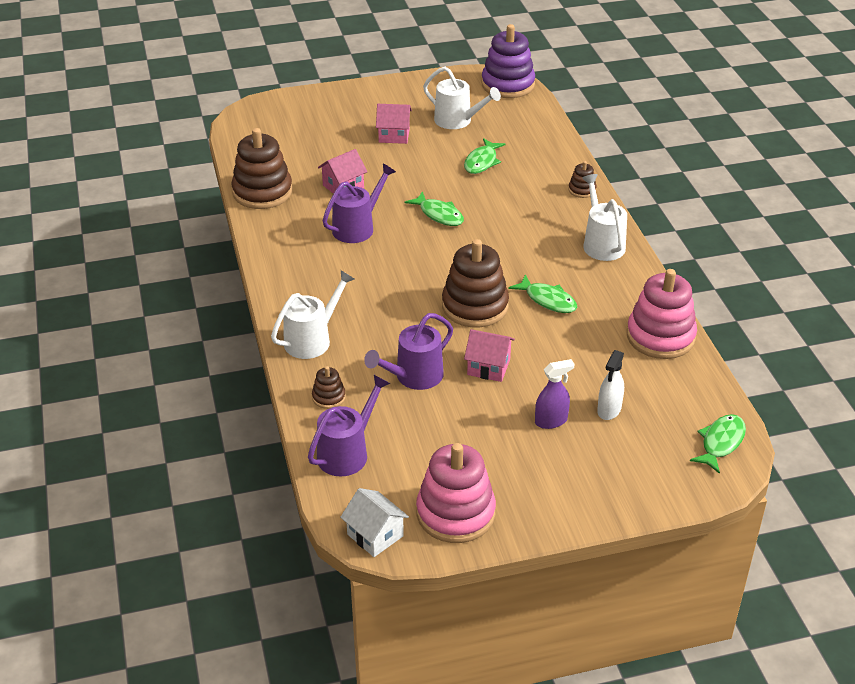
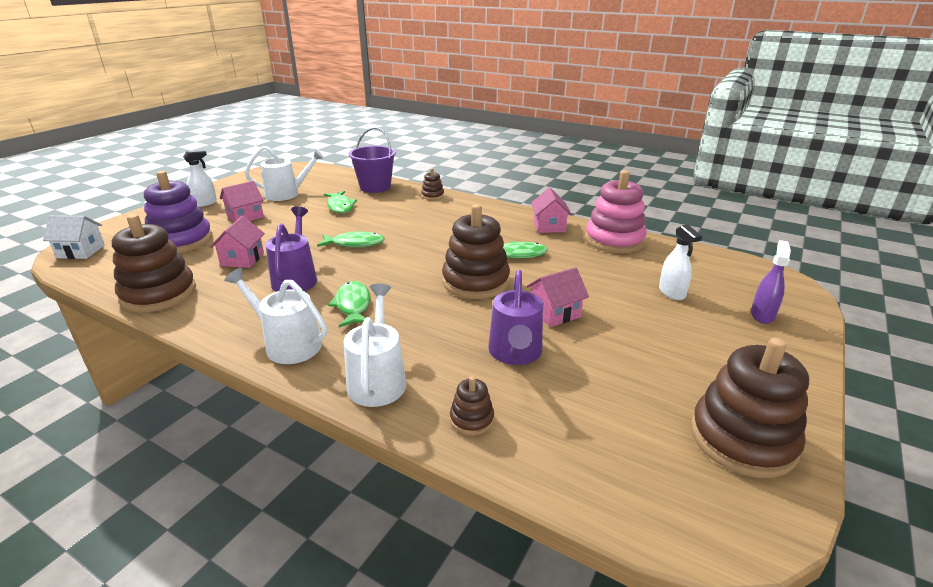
camera: 45 degrees left, 10 degrees down
(347, 453) = (572, 459): purple watering can -> none
(375, 535) = (737, 523): white house -> white house (81, 251)
(381, 100) = (204, 203): none -> white spray bottle
(455, 513) = (742, 439): pink stacking toy -> brown stacking toy
(508, 85) = (297, 169): purple stacking toy -> purple stacking toy (181, 241)
(546, 150) = (375, 187): none -> purple bucket
(551, 421) = (657, 321): purple spray bottle -> purple spray bottle (762, 315)
(602, 244) = (492, 214): white watering can -> white watering can (288, 344)
(628, 288) = (549, 226): none -> pink house
(720, 442) = (754, 273): green fish -> green fish (353, 305)

